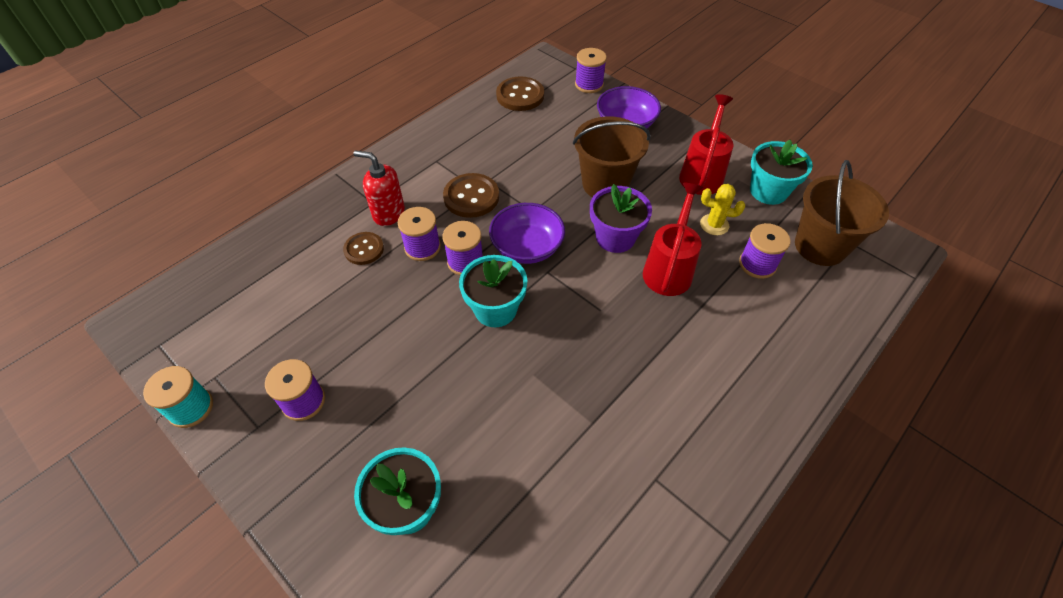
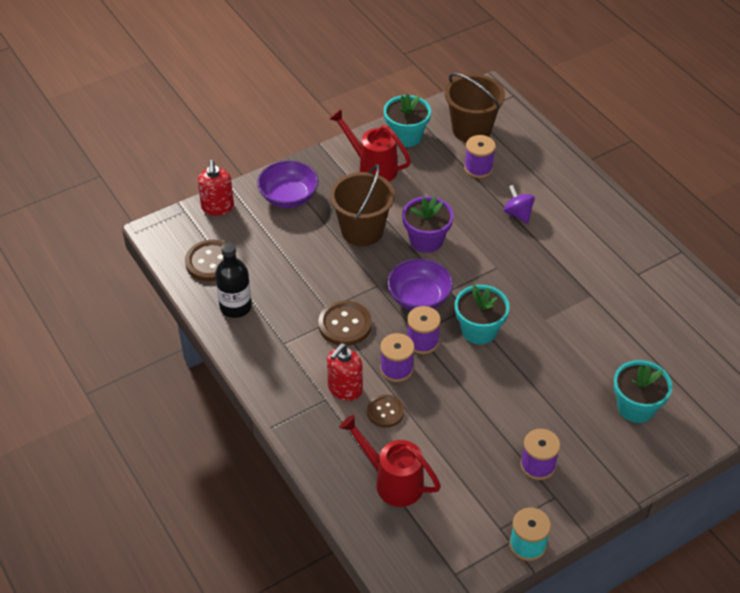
camera: 75 degrees left, 5 degrees down
(471, 121) = (235, 307): none -> black bottle
(589, 84) = (217, 207): purple spool -> red soap dispenser
(669, 269) = (468, 218): red watering can -> red watering can (393, 482)
(701, 317) = (518, 214): none -> purple spinning top
(714, 225) = (431, 178): yellow cactus -> none

